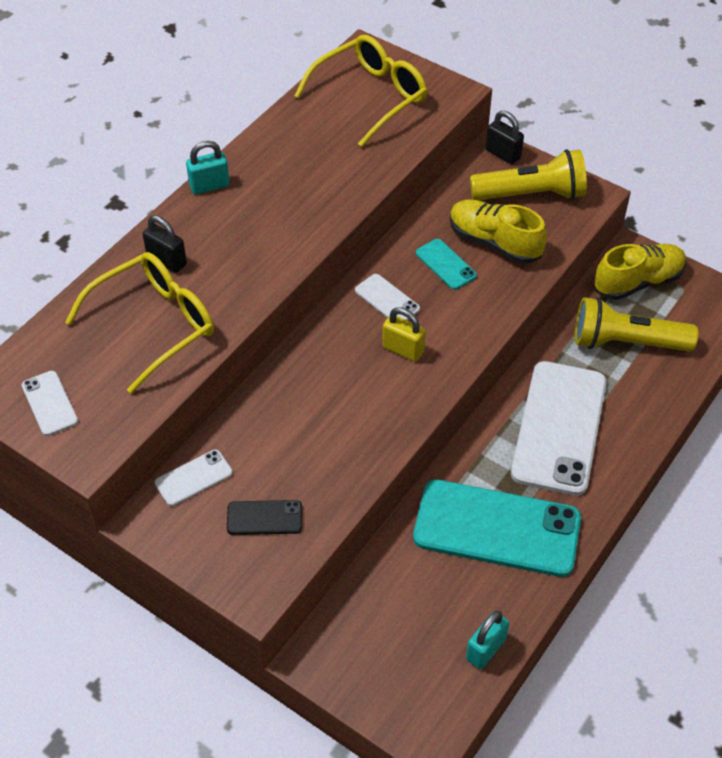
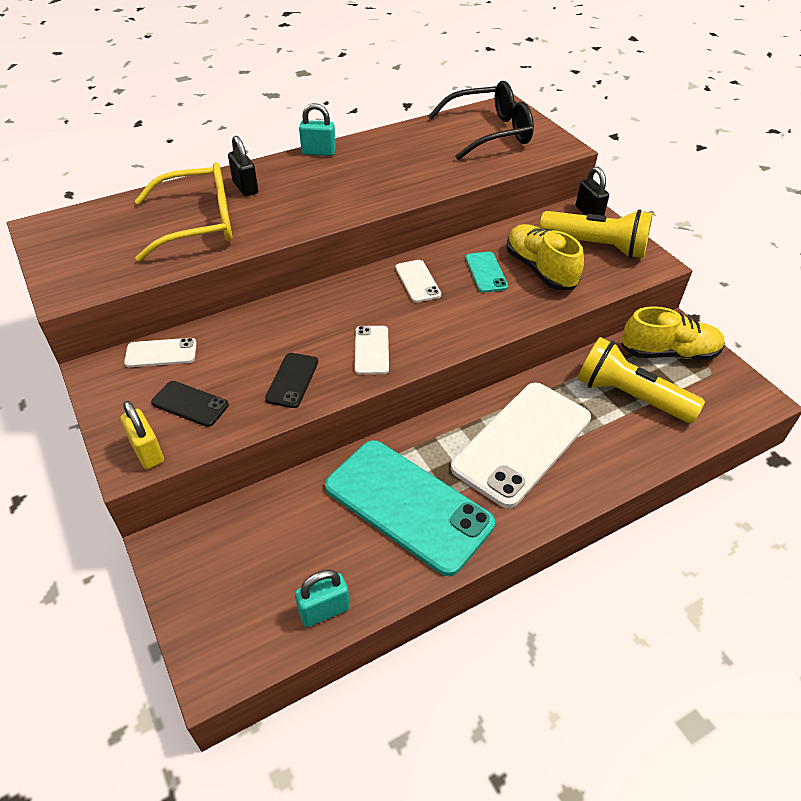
camera: 25 degrees right, 5 degrees down
(49, 403) = (75, 248): white phone -> white phone (371, 350)
(342, 455) = (292, 380): none -> black phone
(370, 97) = (489, 133): yellow glasses -> black glasses
(403, 349) = (404, 320): yellow padlock -> yellow padlock (147, 452)

